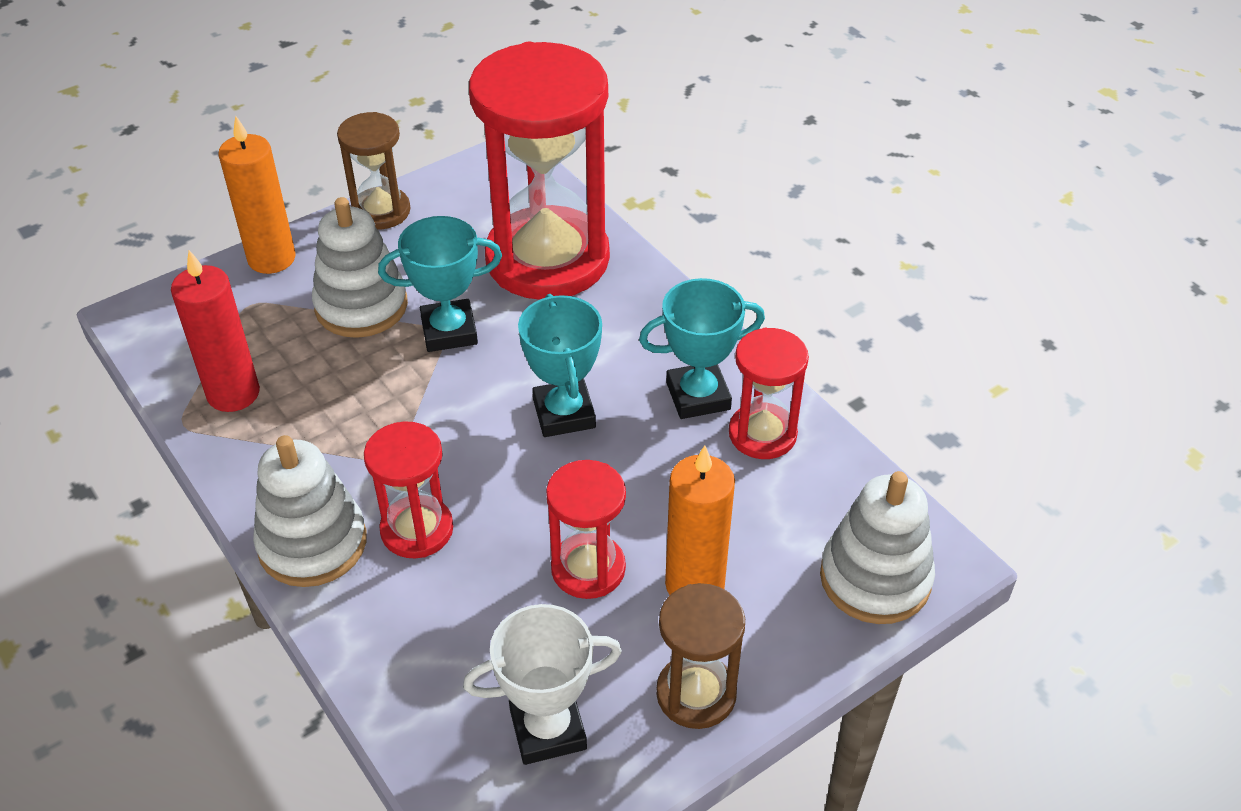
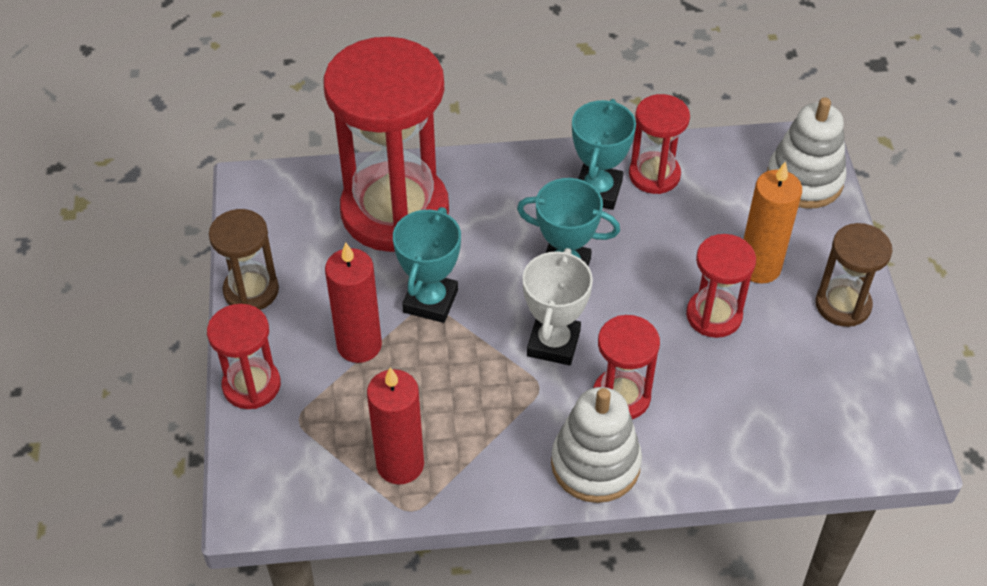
camera: 60 degrees left, 5 degrees up
(271, 258) = (251, 385): orange candle -> red hourglass
(361, 306) = (359, 345): white stacking toy -> red candle
(548, 729) = (830, 390): white trophy -> white trophy (553, 343)

